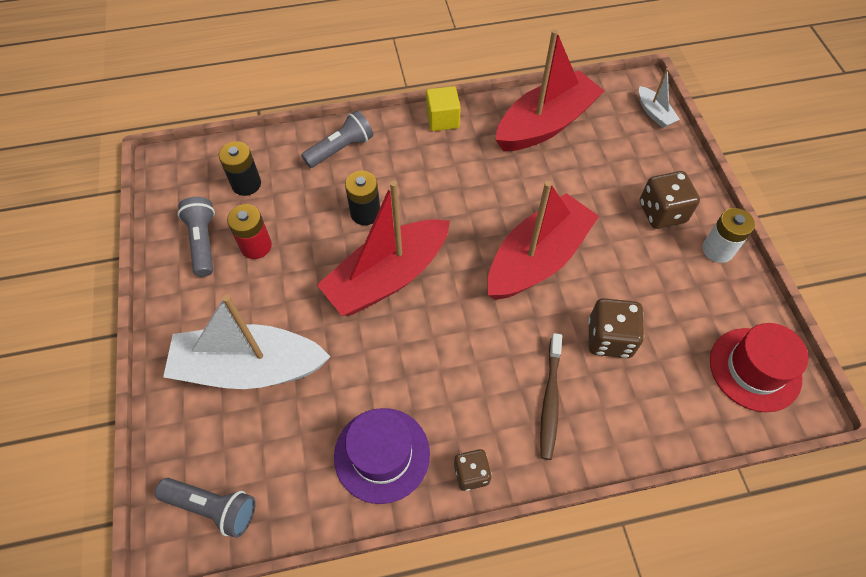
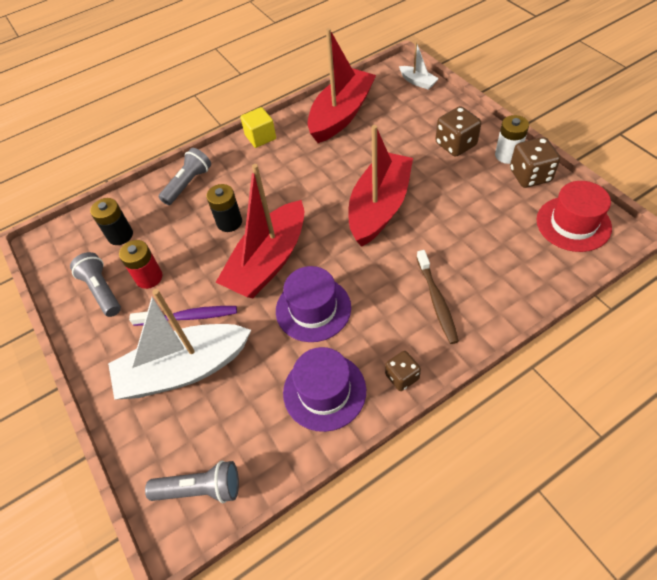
camera: 15 degrees left, 5 degrees down
(277, 308) = (188, 317): none -> purple toothbrush
(411, 353) = (313, 309): none -> purple hat
(609, 338) = (459, 242): brown dice -> brown dice (530, 175)

